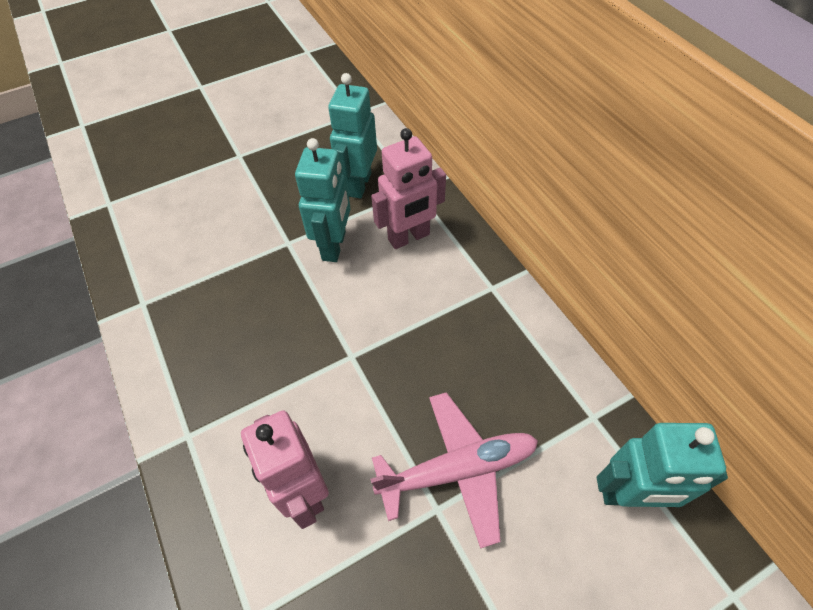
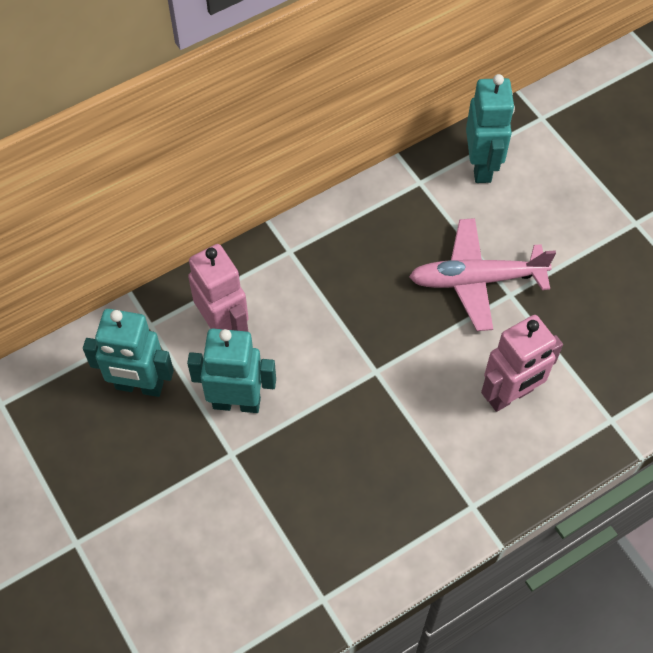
camera: 95 degrees left, 5 degrees up
(457, 470) = (476, 280): pink plane -> pink plane turned 75 degrees counterclockwise

